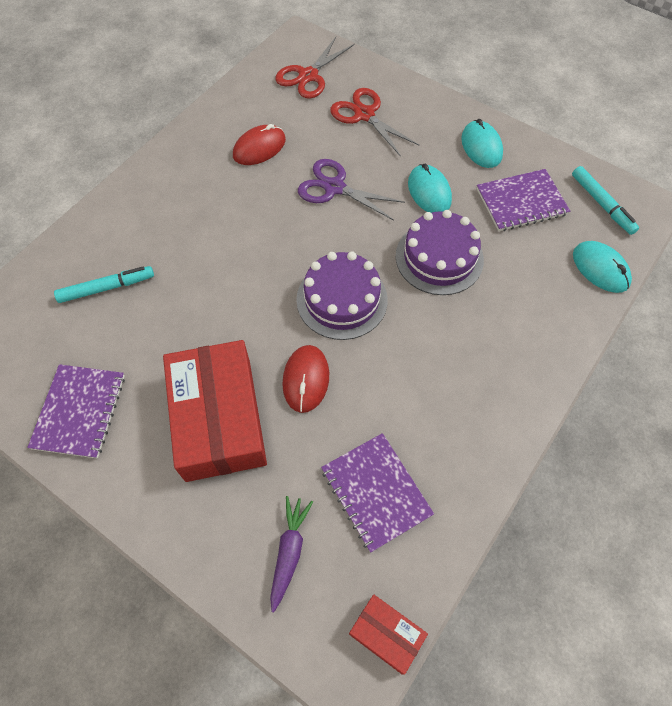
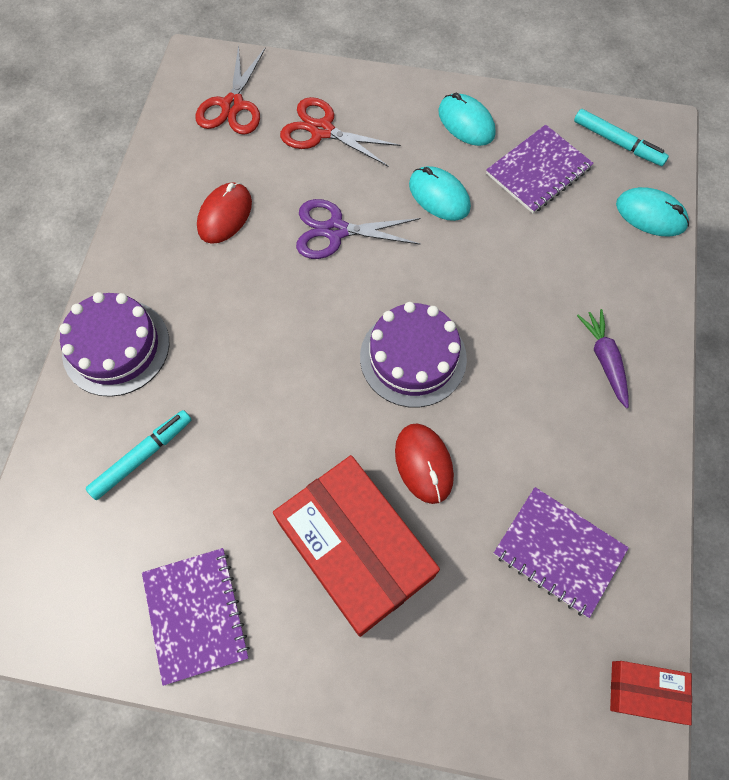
camera: 25 degrees left, 5 degrees up
(289, 552) = (507, 657): purple carrot -> purple carrot (604, 360)
(439, 258) = (488, 268): purple cake -> purple cake (116, 347)

